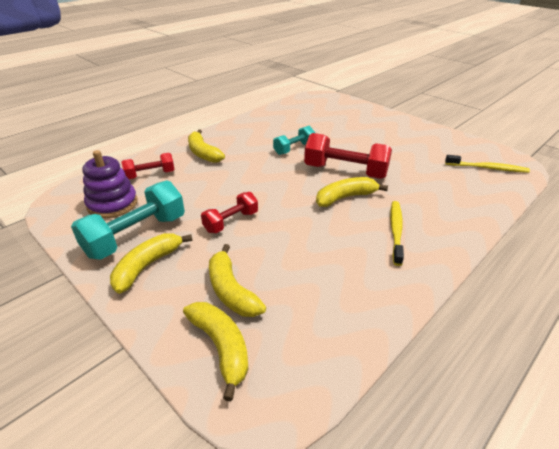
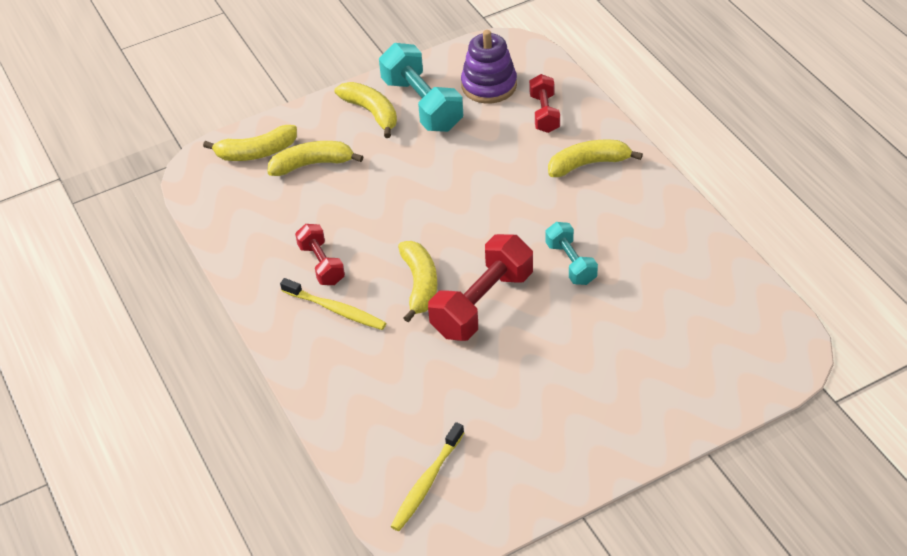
camera: 110 degrees right, 10 degrees up
(231, 222) = (415, 175): red dumbbell -> red dumbbell (321, 264)

